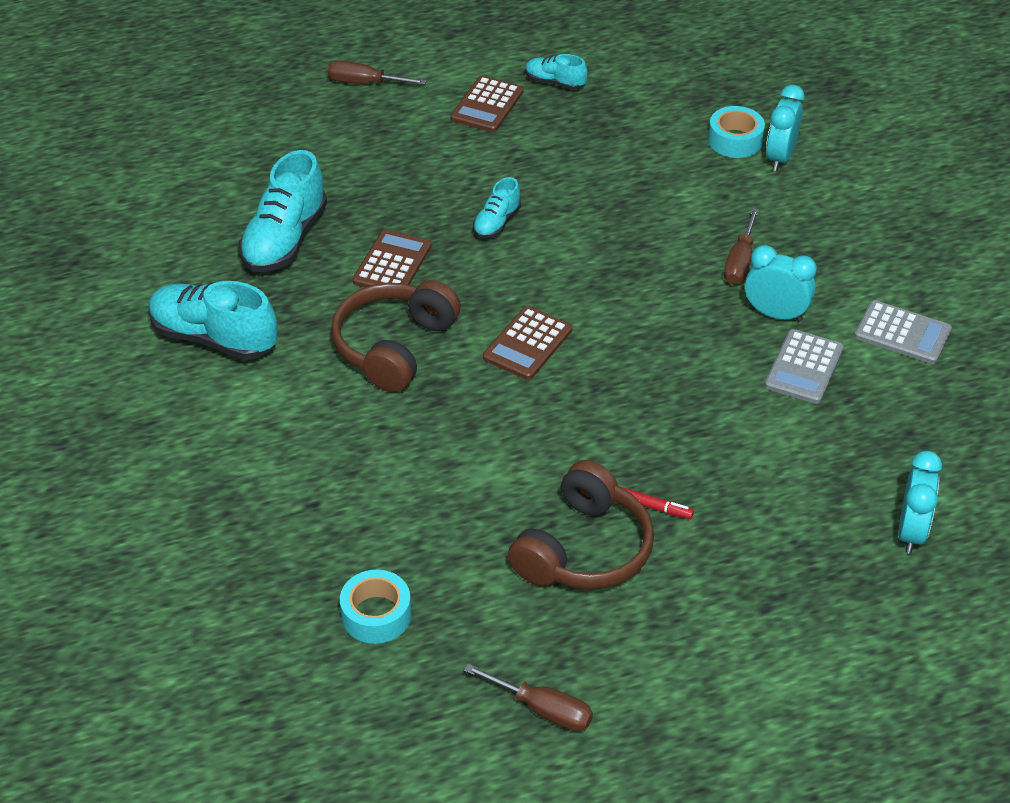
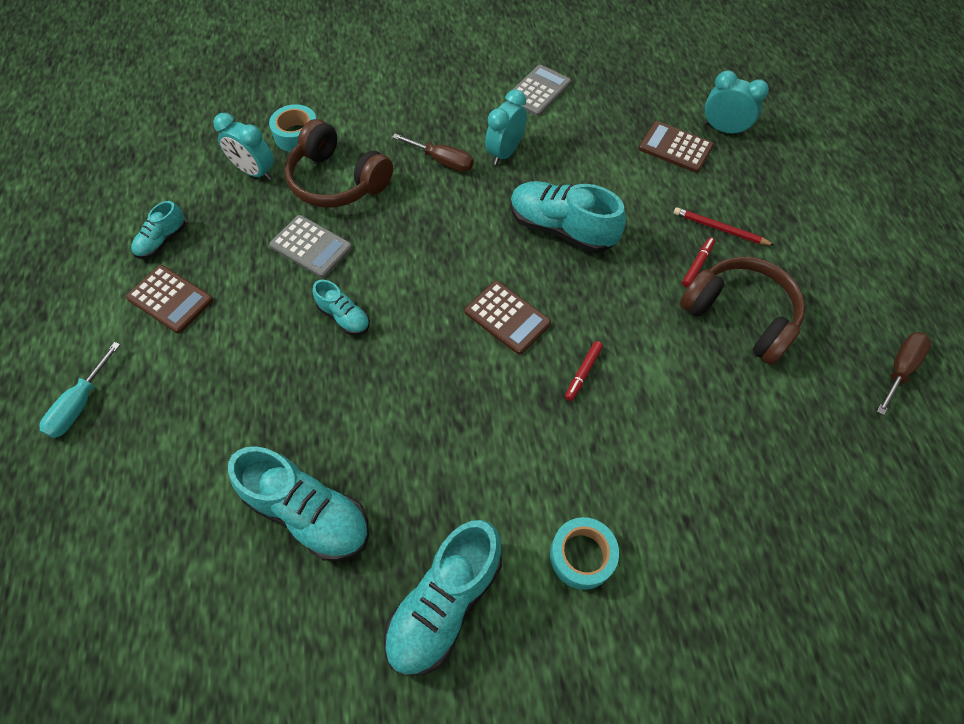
camera: 80 degrees left, 15 degrees up
(364, 83) = (80, 404): brown screwdriver -> turquoise screwdriver
(376, 615) = (815, 479): turquoise tape -> turquoise tape (582, 556)
(392, 264) = (375, 412): brown calculator -> brown calculator (675, 147)
(394, 346) = (491, 425): brown headphones -> brown headphones (337, 181)
(471, 412) = (583, 373): none -> red marker
(669, 377) = (562, 229): none -> turquoise shoe
(719, 529) = (720, 229): none -> red pencil
(780, 157) = (329, 113): turquoise clock -> turquoise clock (255, 172)
(804, 367) = (563, 149): grey calculator -> grey calculator (311, 246)

